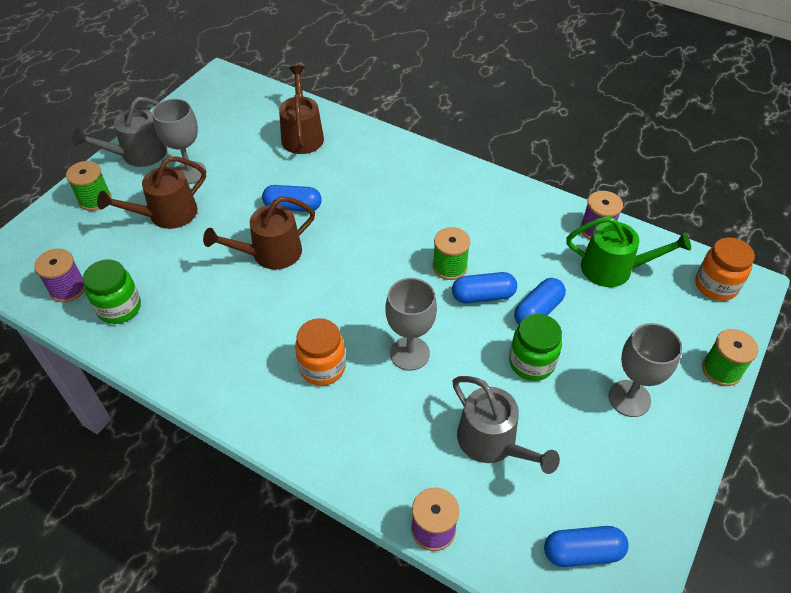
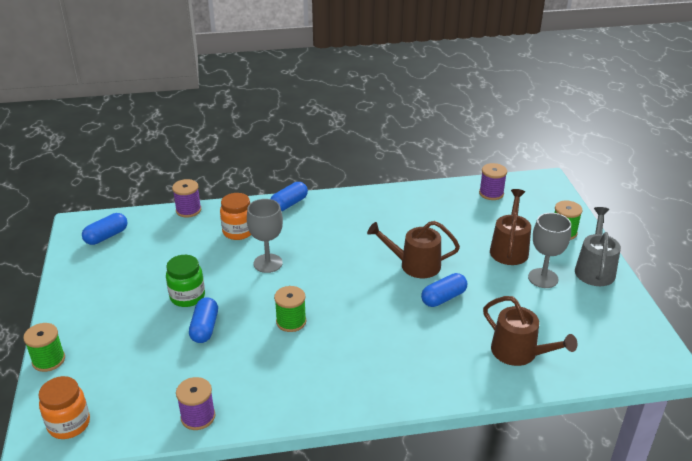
camera: 140 degrees right, 15 degrees down
(119, 308) = (451, 200): green jar -> none
(271, 253) = (415, 265): brown watering can -> brown watering can turned 105 degrees counterclockwise
(322, 367) = (310, 233): orange jar -> orange jar (238, 231)
(483, 296) = (251, 316): blue capsule -> blue capsule (289, 204)
(492, 442) = (184, 251): grey watering can -> none
(613, 269) = (165, 389): green watering can -> none
(629, 398) = (110, 310): grey goblet -> none

